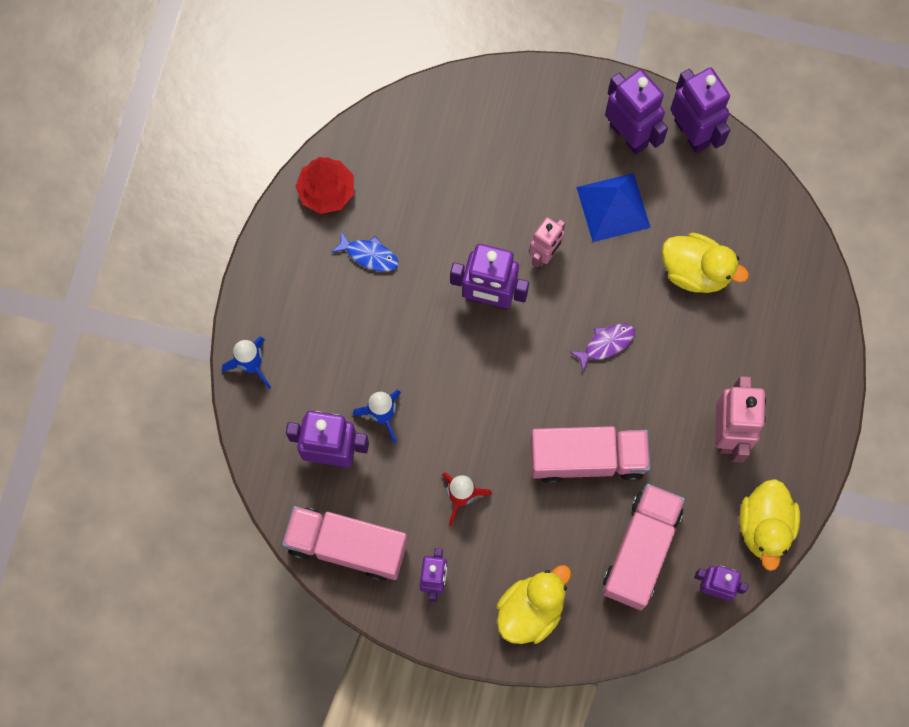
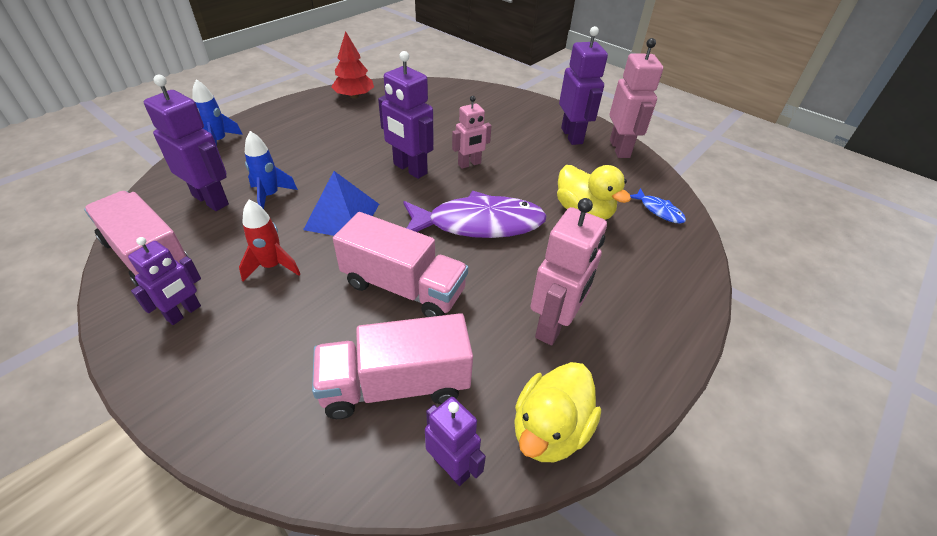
camera: 25 degrees right, 30 degrees down
(369, 255) = (350, 125): blue fish -> blue fish (659, 210)
(531, 610) = (239, 384): yellow duck -> none
(606, 344) = (479, 224): purple fish -> purple fish, size x2.24
(613, 207) = (538, 160): blue pyramid -> blue pyramid (342, 216)
(641, 550) = (395, 385): pink truck -> pink truck turned 150 degrees counterclockwise
(692, 133) = (620, 149): purple robot -> pink robot

